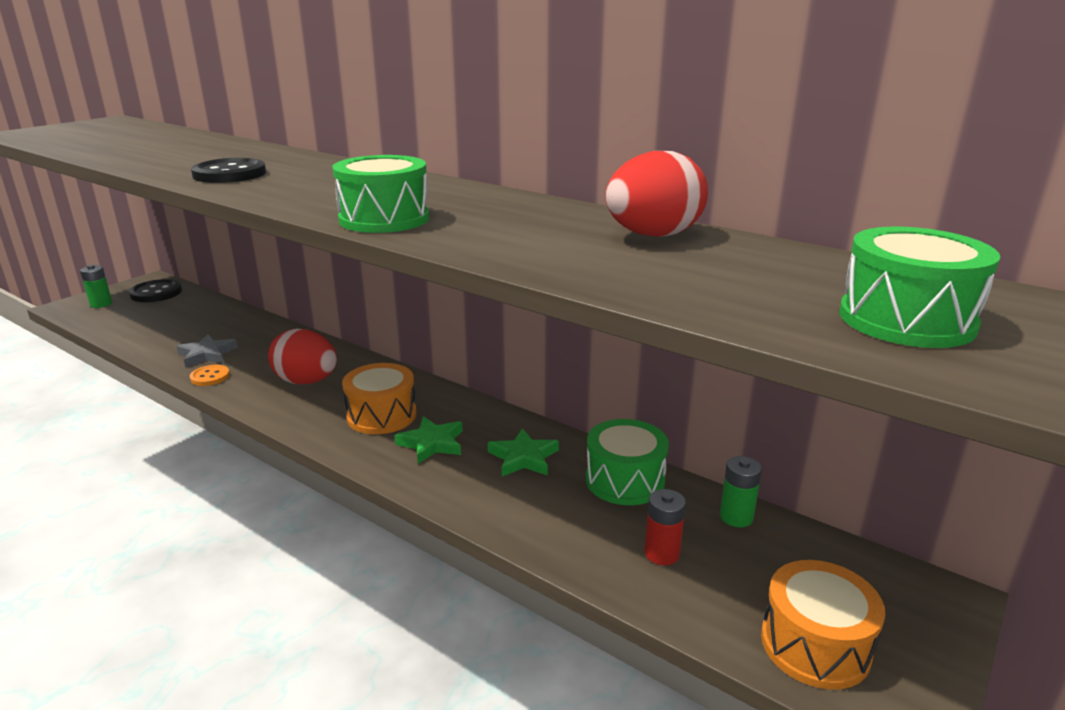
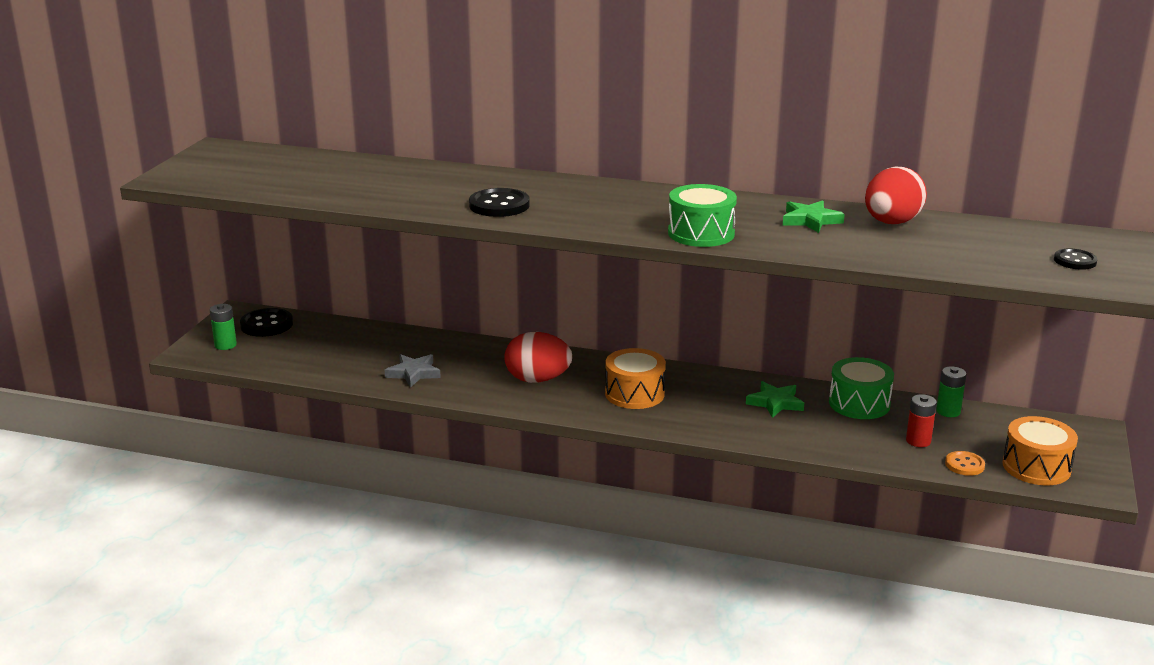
camera: 20 degrees left, 0 degrees up
(210, 377) = (445, 391): orange button -> orange button (964, 465)
(432, 443) = (697, 406): green star -> green star (810, 220)
(906, 320) = (1075, 261): green drum -> black button

